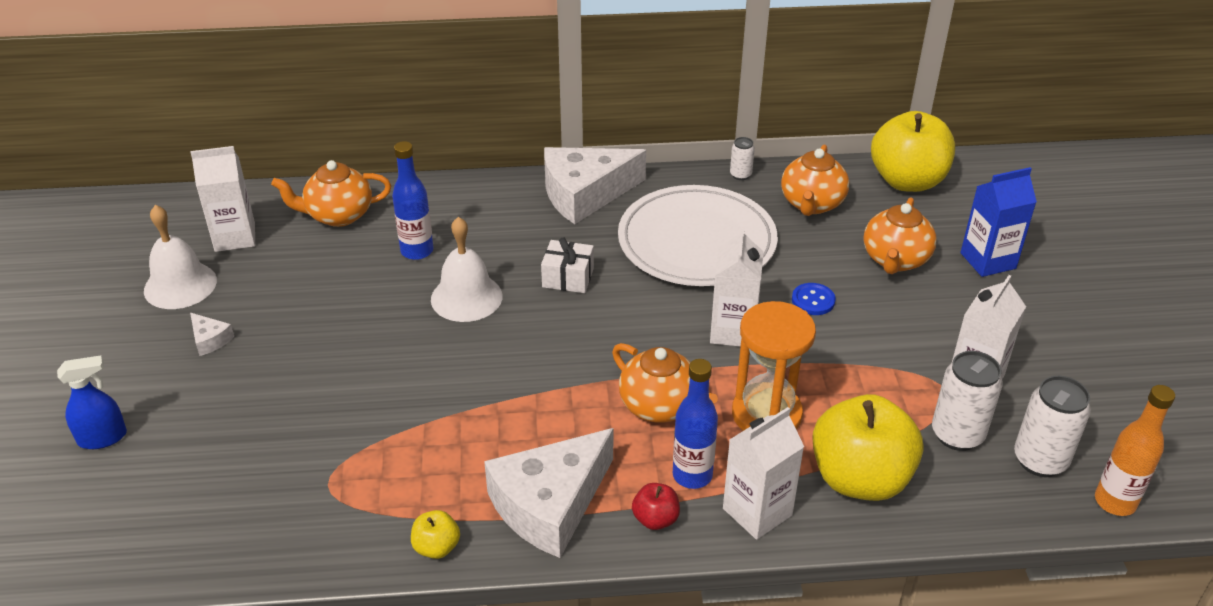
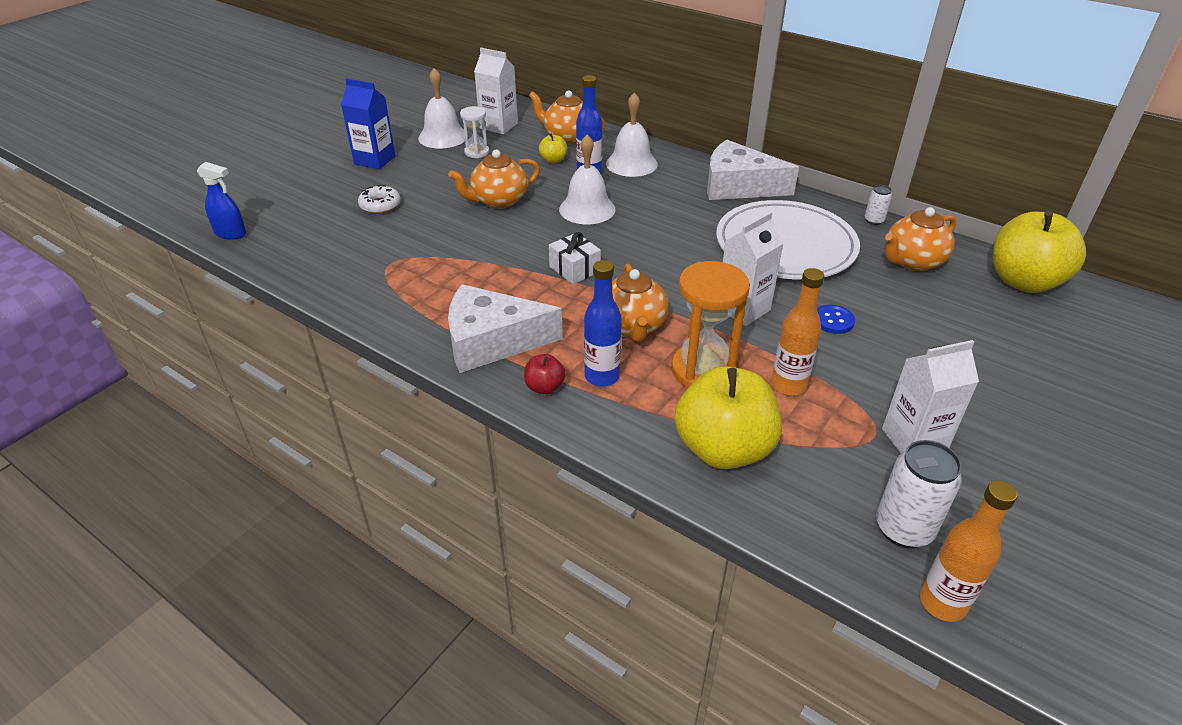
camera: 40 degrees right, 0 degrees up
(103, 438) = (319, 188): blue spray bottle -> blue spray bottle (231, 233)
(210, 340) = (424, 168): white cheese -> none
(218, 417) = (380, 205): none -> white donut
(252, 286) = (477, 152): none -> white hourglass
(436, 547) = (401, 326): yellow apple -> yellow apple (553, 160)
(449, 217) = (631, 163): none -> white bell
(568, 278) = (665, 227): white gift -> white gift (574, 269)
(757, 512) = (618, 423): white carton -> none
(844, 386) = (788, 385): none -> orange bottle
(895, 260) = (942, 327): orange teapot -> orange teapot (498, 201)
(957, 434) = (846, 468): white can -> none
(988, 261) = (1036, 367): blue carton -> blue carton (375, 160)

